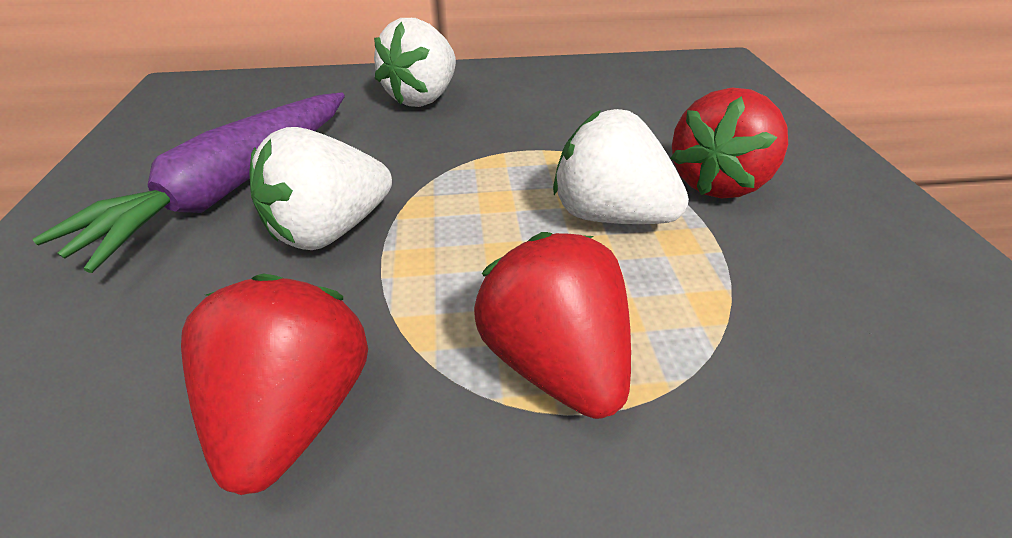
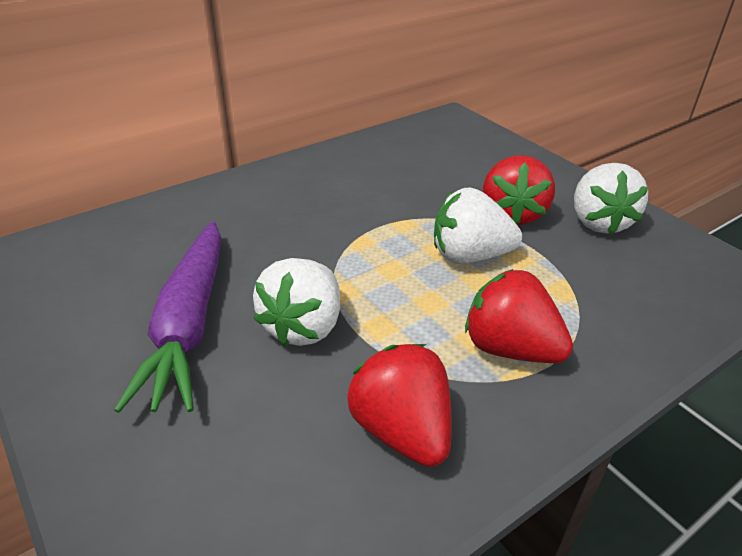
camera: 30 degrees left, 5 degrees down
(423, 98) = (260, 206): white strawberry -> white strawberry (598, 222)

